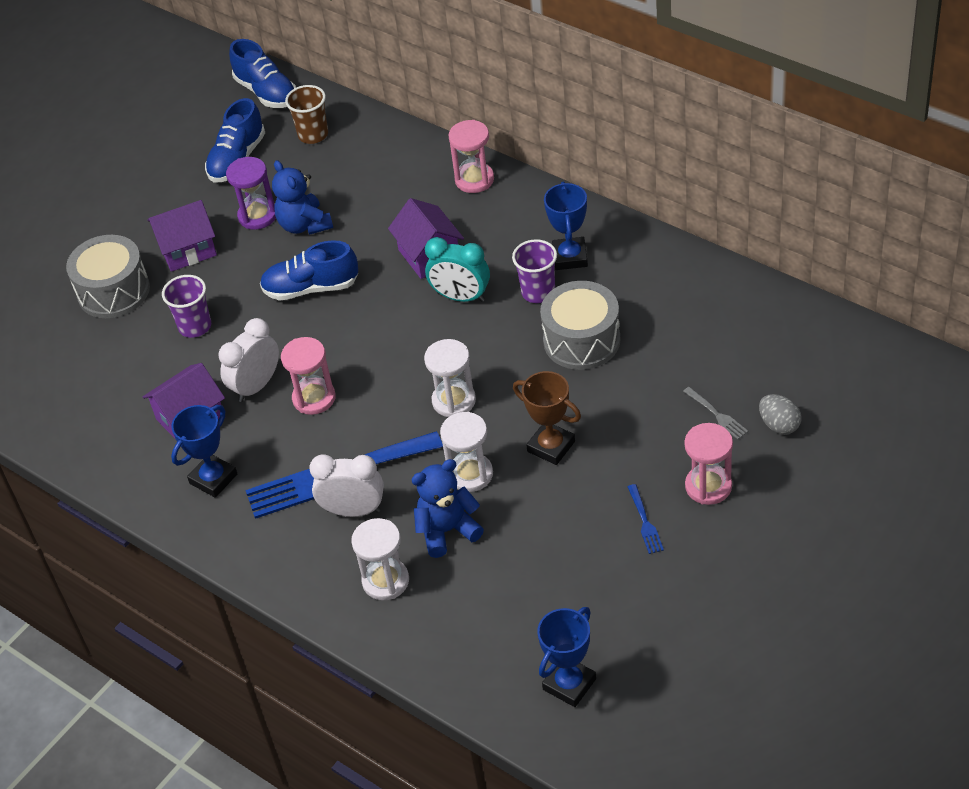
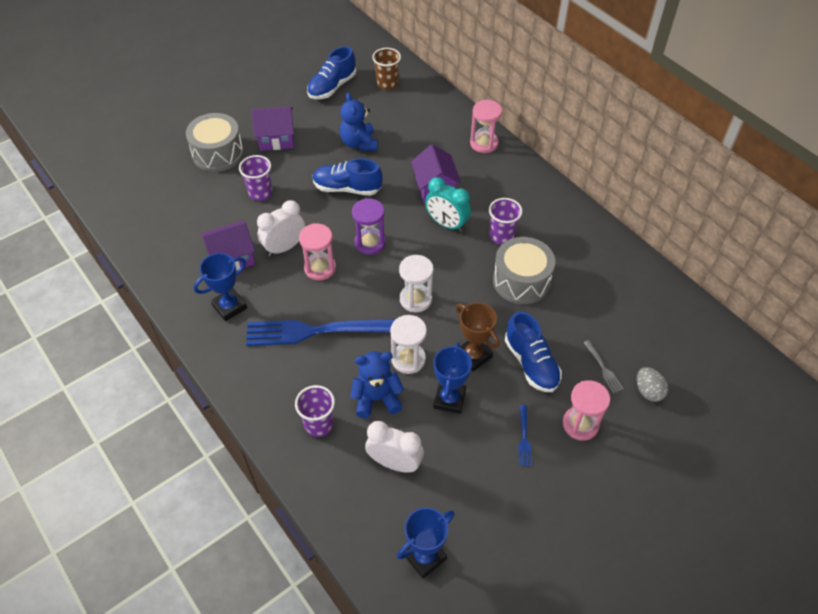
camera: 10 degrees right, 5 degrees up
(257, 216) = (330, 128): purple hourglass -> purple hourglass (370, 243)
(266, 92) = (367, 48): blue shoe -> blue shoe (531, 363)
(353, 510) = (316, 361): white clock -> white clock (394, 463)
(385, 581) = (319, 424): white hourglass -> purple cup
(570, 257) = (532, 217): blue trophy -> blue trophy (449, 399)

